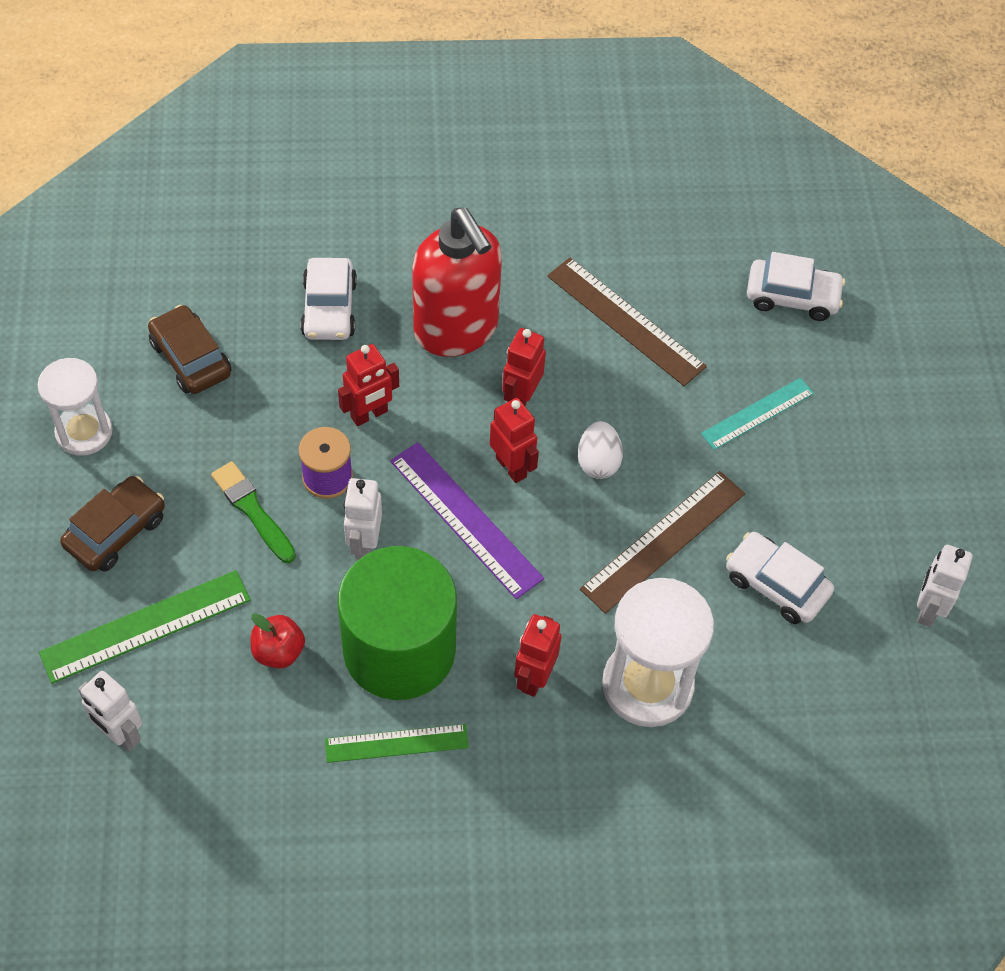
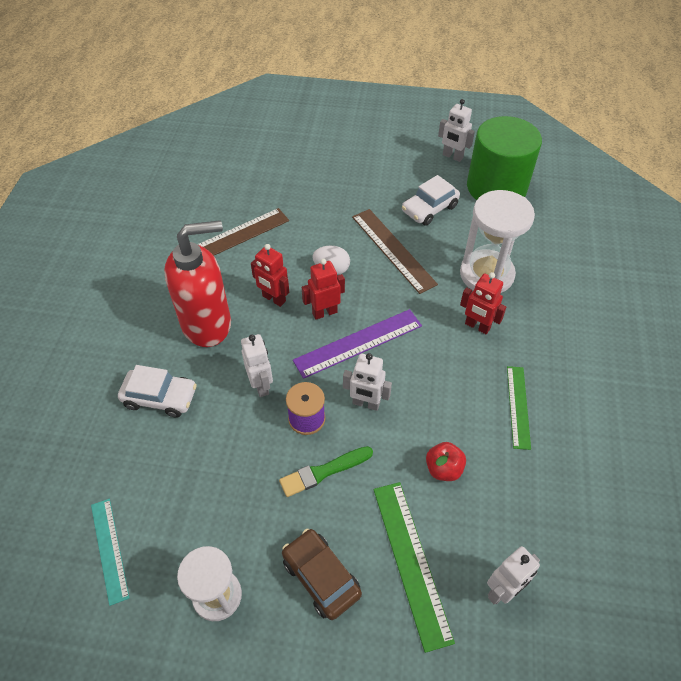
camera: 75 degrees left, 5 degrees down
(191, 358) = (171, 501): brown car -> none
(369, 414) = (261, 385): red robot -> white robot
(399, 649) = (450, 395): green cylinder -> green cylinder (496, 187)
(757, 413) = (317, 194): turquoise ruler -> turquoise ruler (109, 550)
(792, 297) = (242, 164): white car -> none

